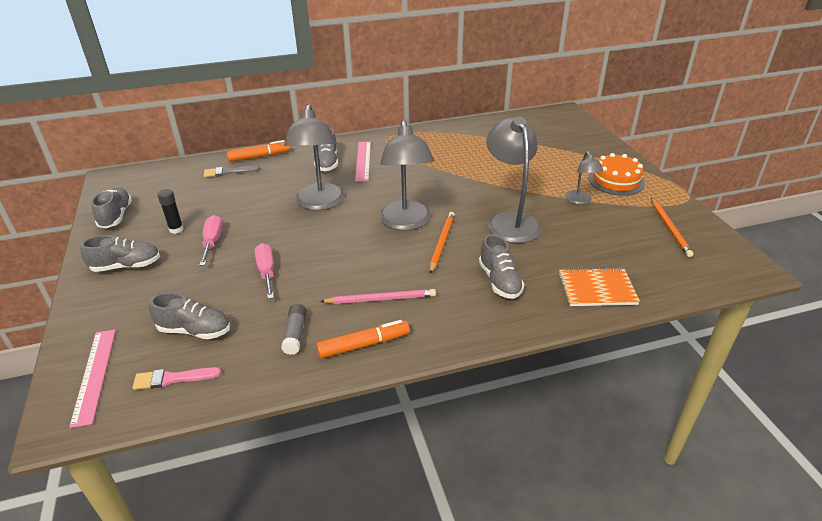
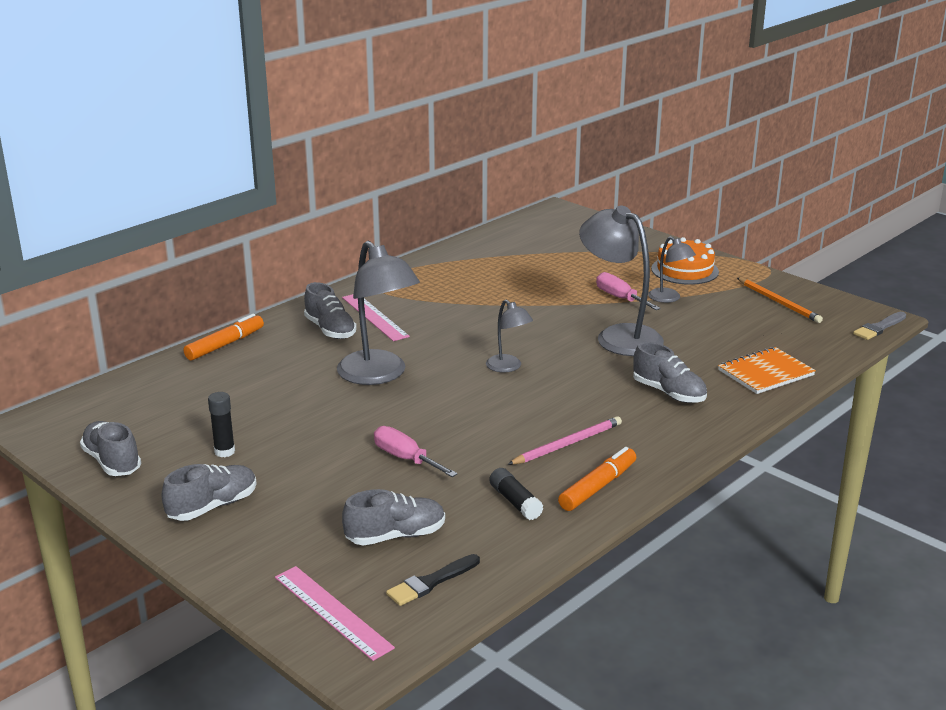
camera: 30 degrees left, 10 degrees down
(173, 378) = (431, 582): pink brush -> black brush
(212, 242) = (294, 450): pink screwdriver -> pink screwdriver (620, 298)
(228, 172) = (206, 372): grey brush -> grey brush (879, 328)
(295, 334) = (515, 502): grey glue stick -> black glue stick
(406, 223) = (508, 367): grey lamp -> grey lamp, size x0.52
(442, 243) = (570, 375): orange pencil -> none

